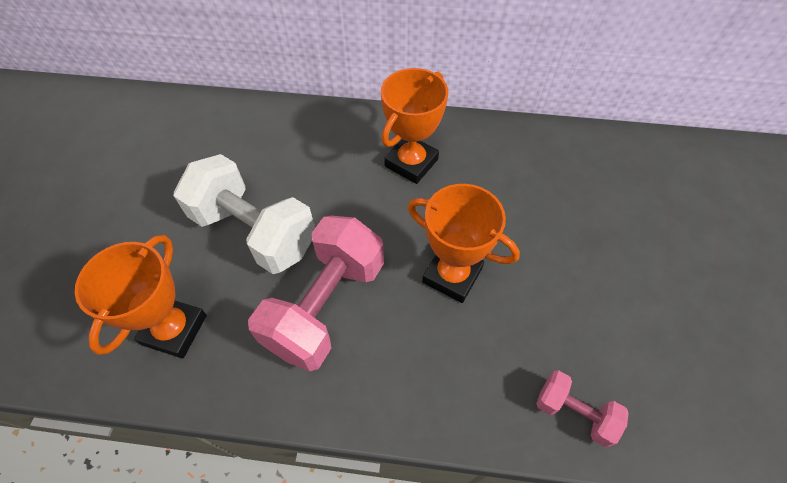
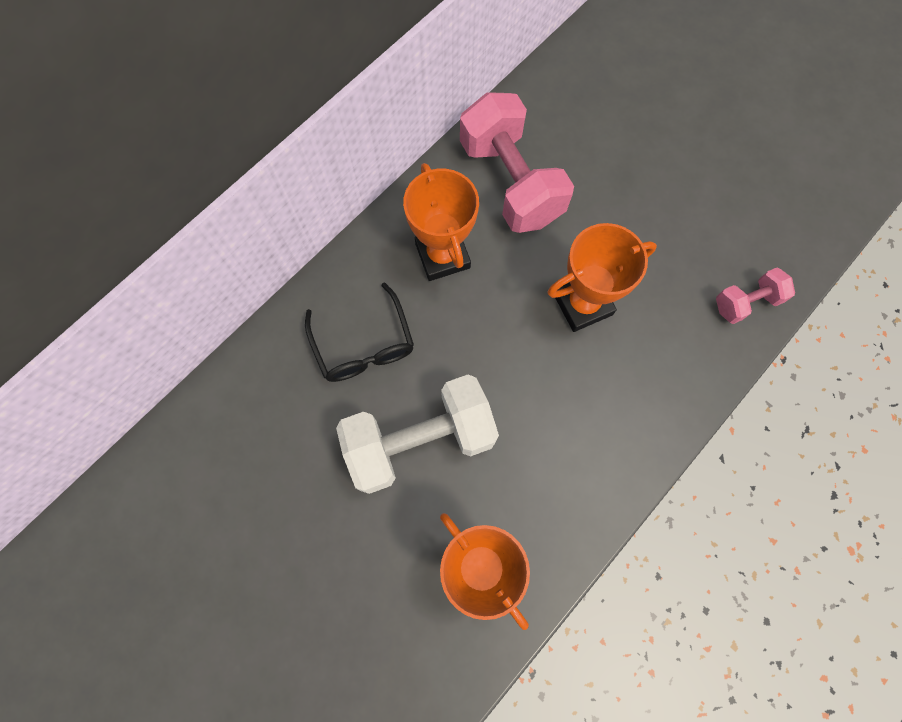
camera: 55 degrees left, 15 degrees up
(305, 158) = (363, 344): none -> black glasses
(326, 306) = (542, 423): pink dumbbell -> pink dumbbell (511, 182)

